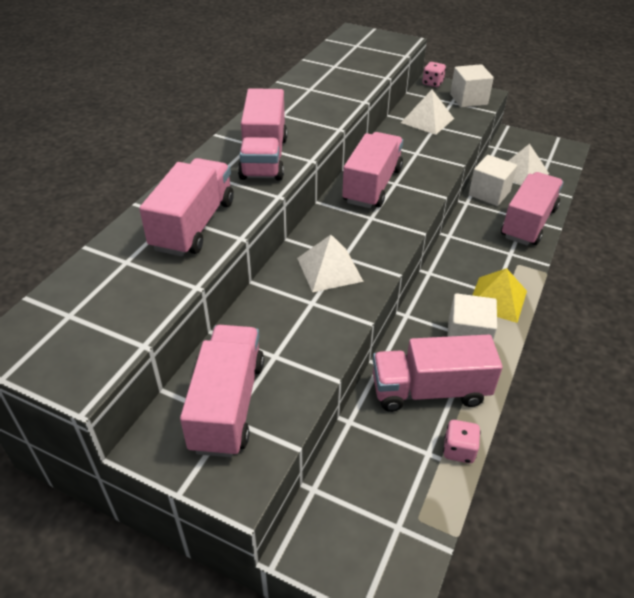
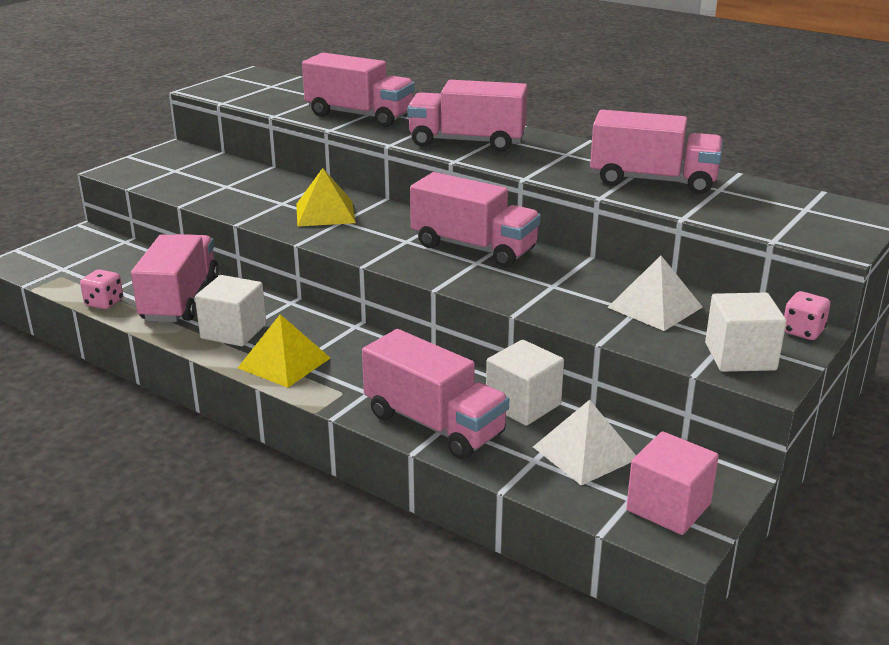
camera: 100 degrees right, 15 degrees down
(228, 405) = (189, 169): pink truck -> pink truck (653, 181)
(329, 269) = (325, 213): white pyramid -> yellow pyramid
(548, 150) = (668, 507): none -> pink cube

